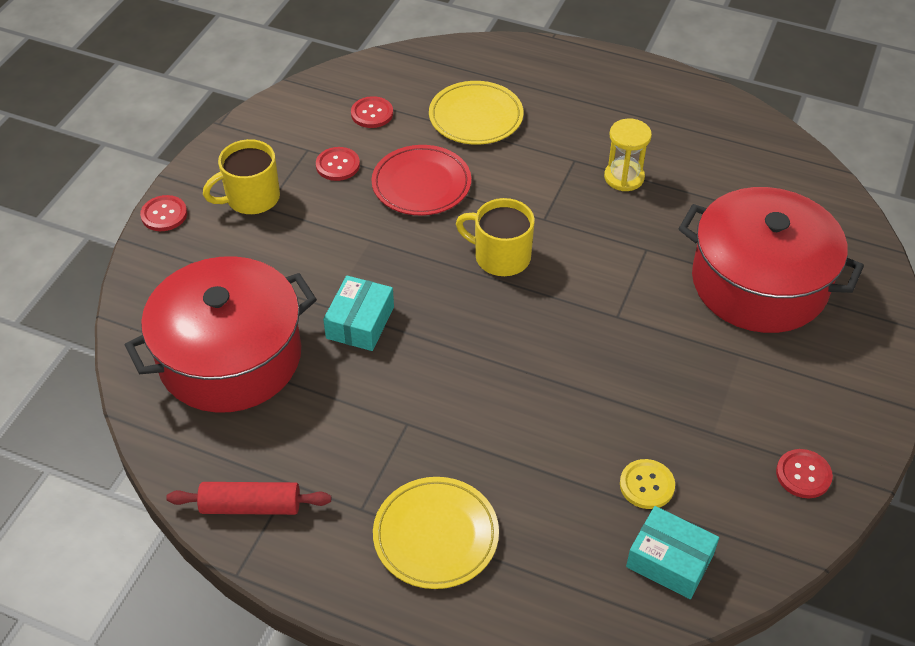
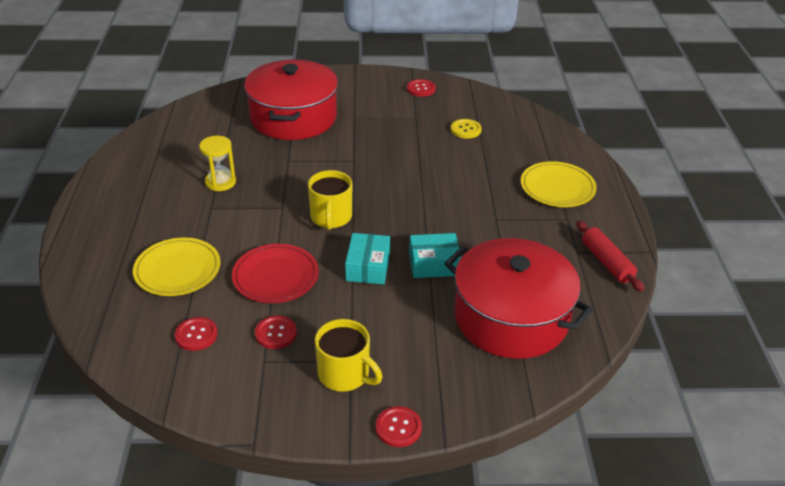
camera: 115 degrees left, 10 degrees down
(669, 560) = (503, 116): turquoise box -> turquoise box (368, 267)

